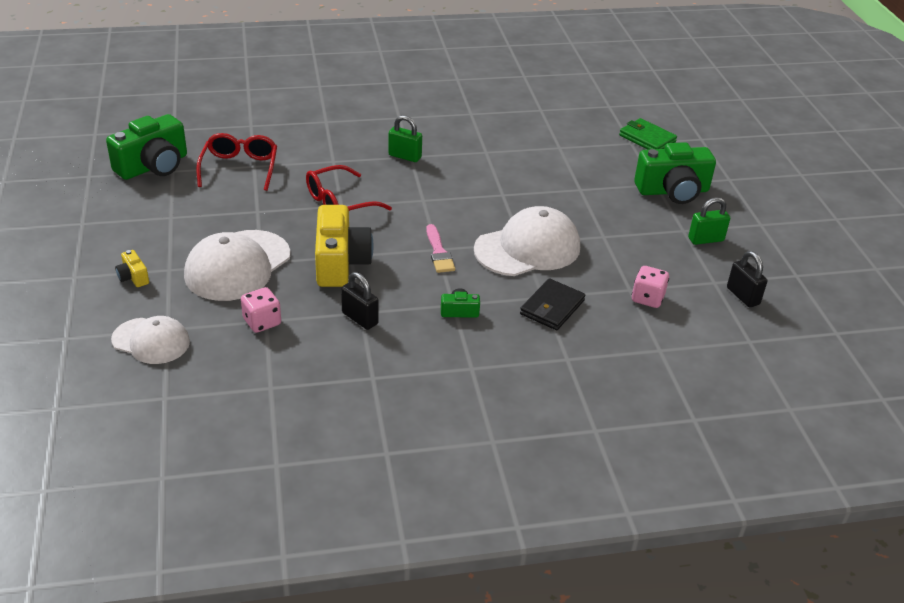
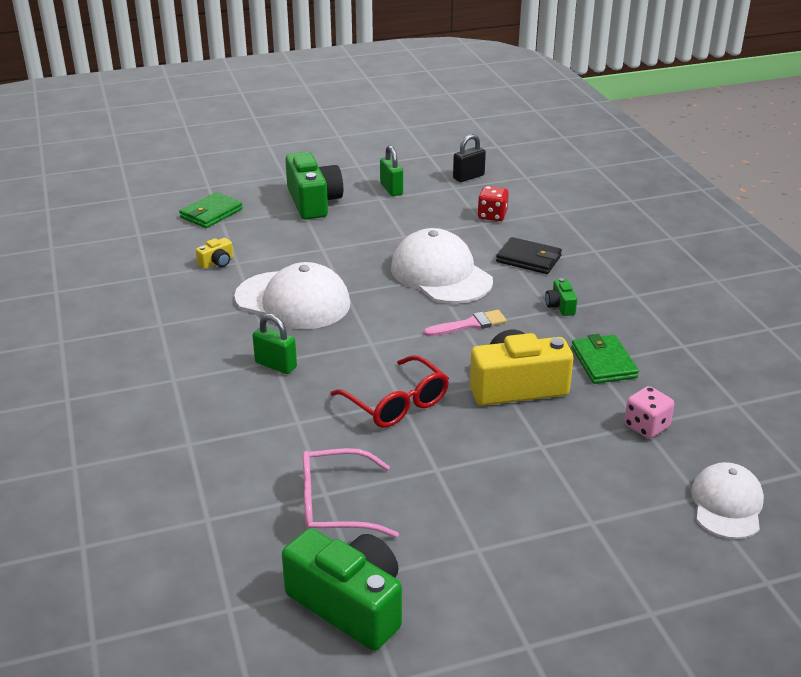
camera: 95 degrees left, 5 degrees down
(133, 277) = (623, 552): yellow camera -> yellow camera (217, 262)
(237, 266) = (557, 464): white cap -> white cap (293, 301)
(240, 168) = (334, 506): red glasses -> pink glasses
(360, 318) = (603, 362): black padlock -> green wallet
(405, 156) = (276, 365): green padlock -> green padlock turned 75 degrees counterclockwise
(647, 298) = (492, 216): pink dice -> red dice

